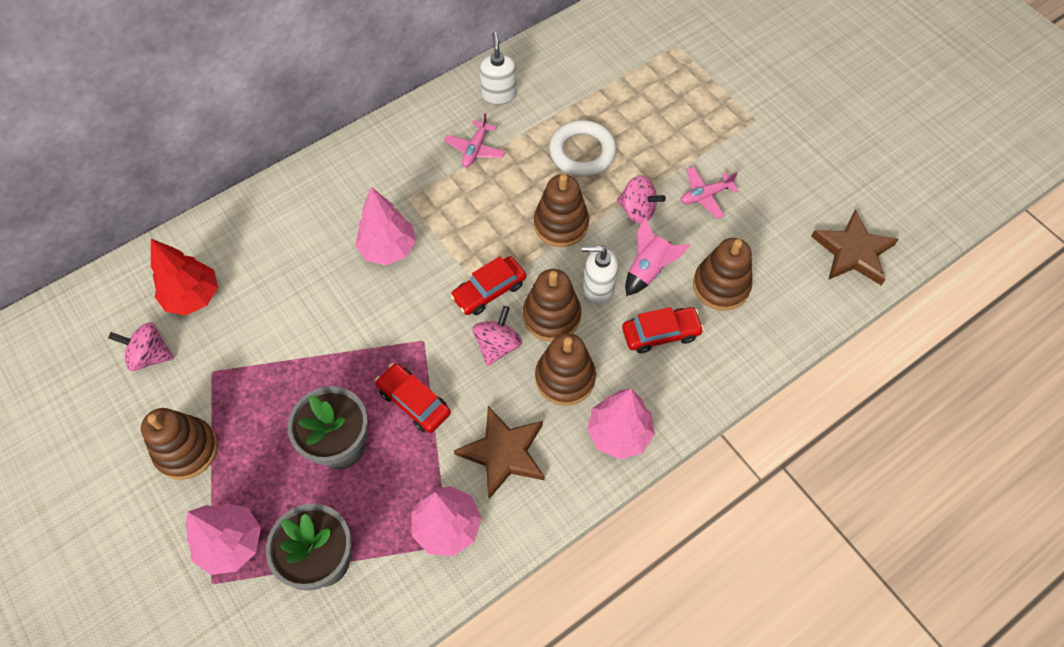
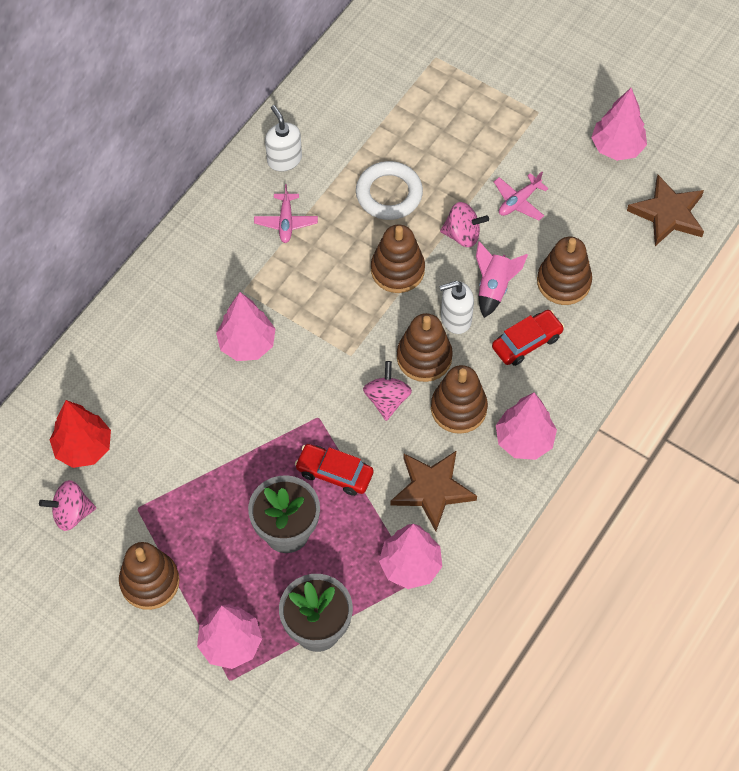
camera: 20 degrees left, 0 degrees up
(489, 291) = (358, 353): red car -> none
(822, 174) = (617, 147): none -> pink tree

